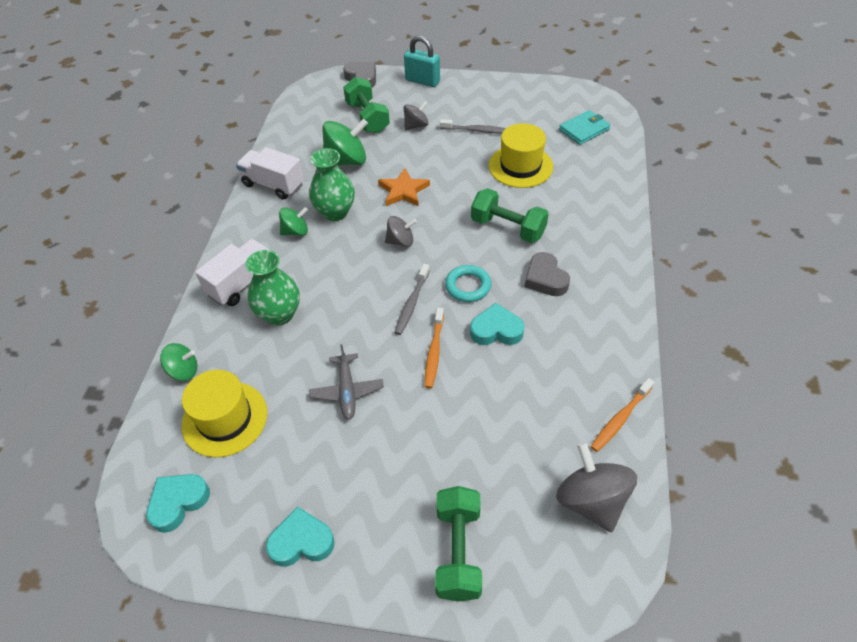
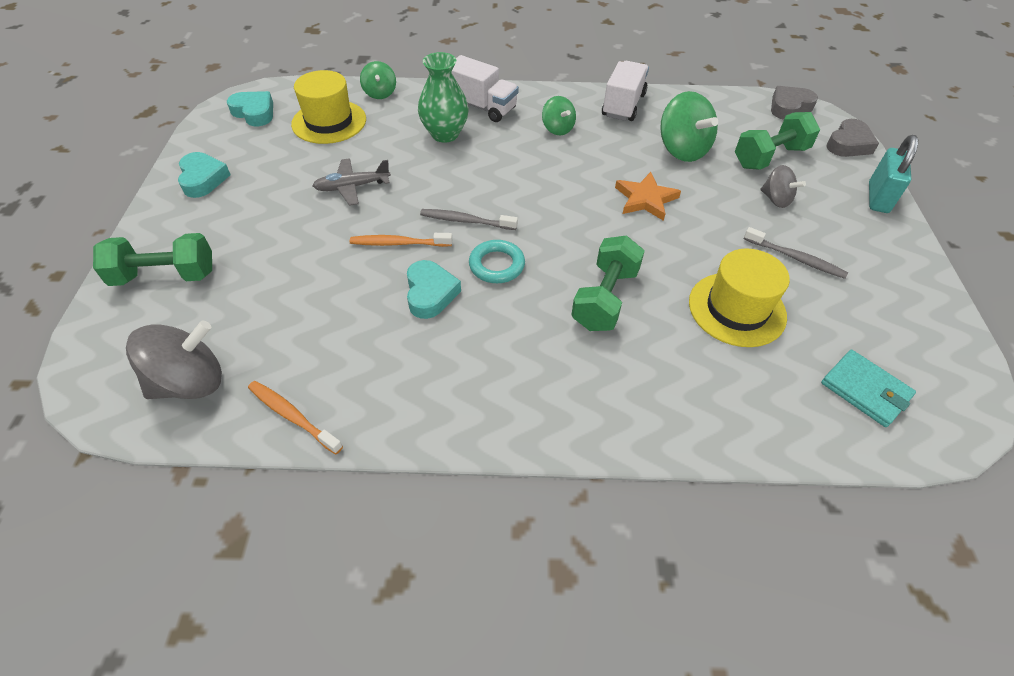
camera: 80 degrees right, 0 degrees up
(335, 212) = (593, 151): green vase -> none
(401, 241) = (559, 204): grey spinning top -> none
(476, 130) = (795, 258): grey toothbrush -> grey toothbrush turned 60 degrees counterclockwise
(545, 279) = (518, 339): grey heart -> grey heart (789, 107)

